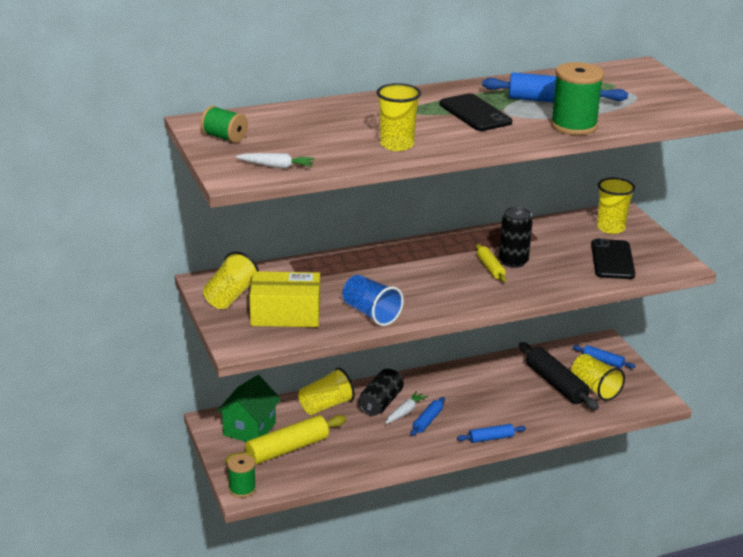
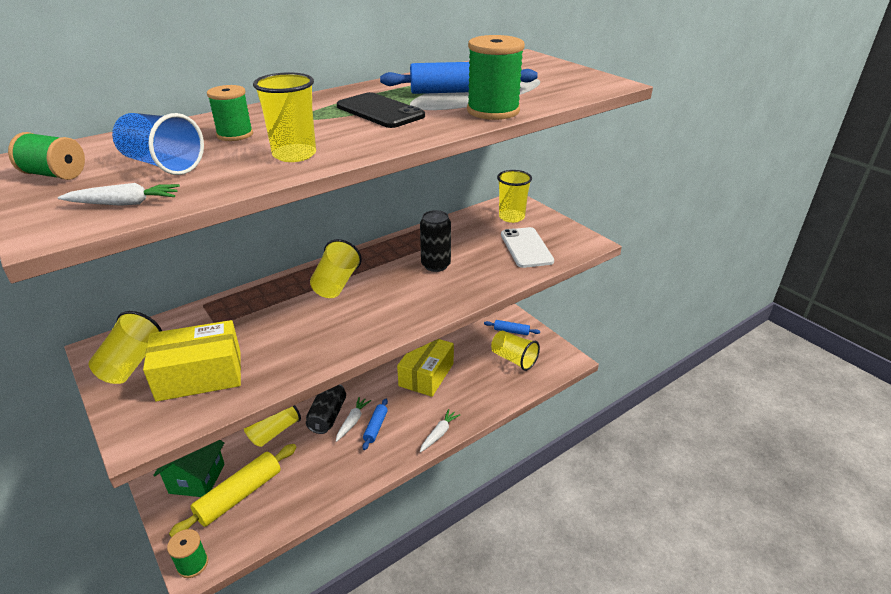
camera: 15 degrees left, 5 degrees up
(352, 121) = (235, 135): none -> green spool
(371, 313) = (301, 354): blue cup -> blue cup (163, 164)
(412, 263) = (336, 284): none -> yellow cup
(490, 268) = (415, 276): yellow rolling pin -> none
(491, 438) = (439, 433): blue rolling pin -> white carrot
(493, 385) = (426, 374): none -> yellow box
(556, 384) = (480, 362): black rolling pin -> none
(612, 260) = (526, 248): black phone -> white phone

